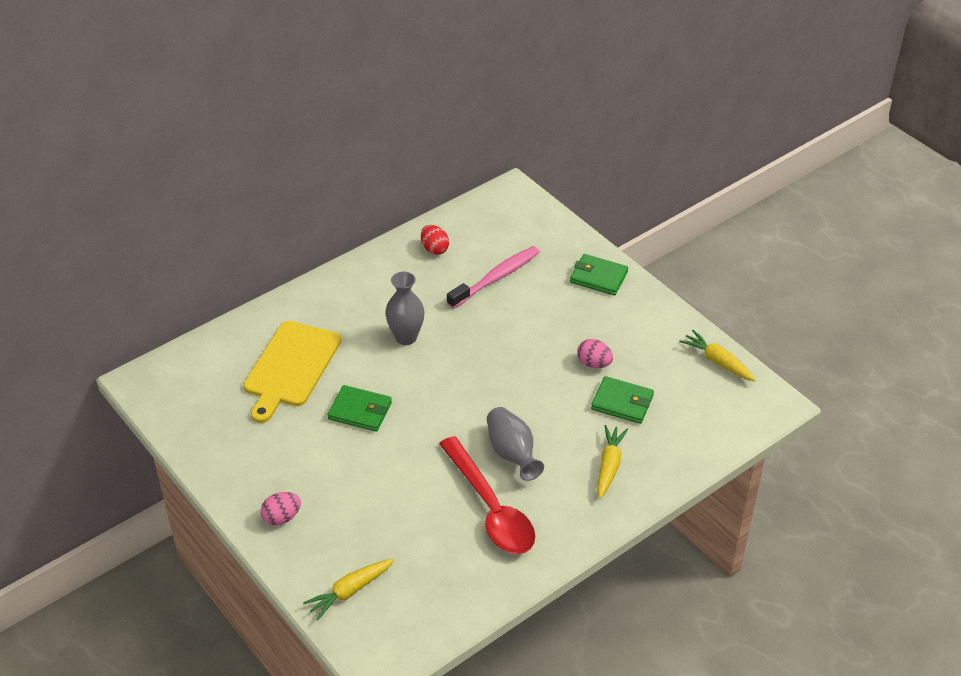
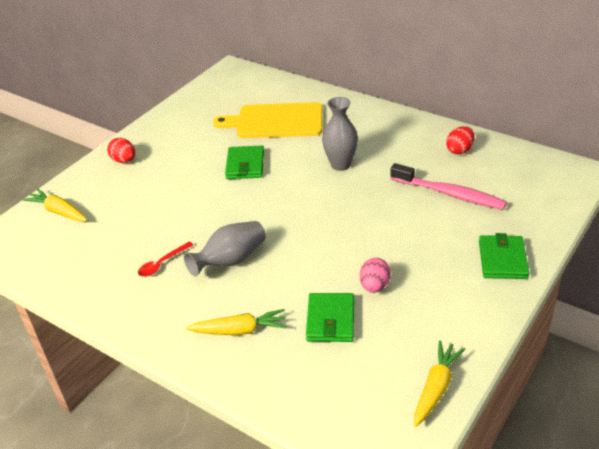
camera: 75 degrees right, 5 degrees down
(282, 517) = (124, 160): pink egg -> red egg
(490, 508) = (162, 263): red spoon -> red spoon, size x0.42

